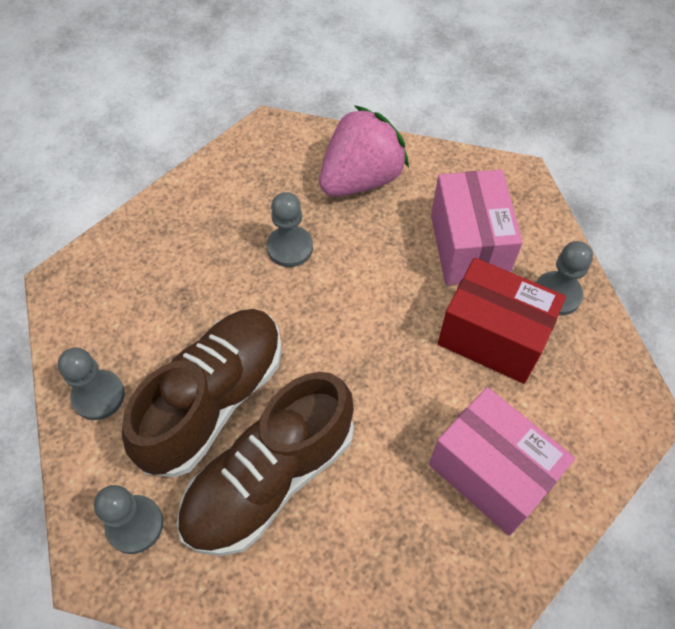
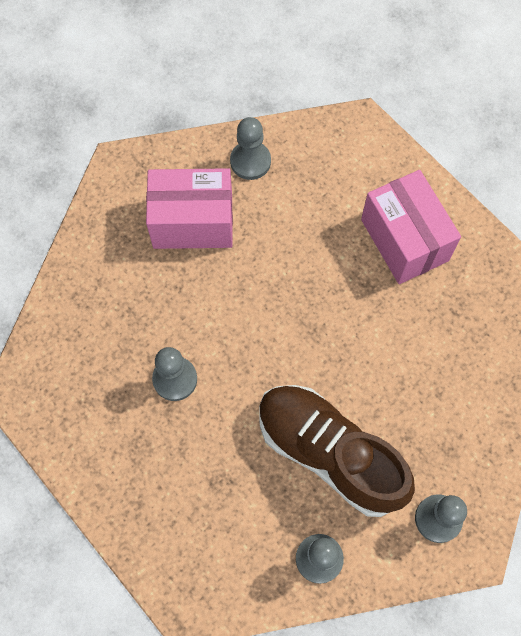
camera: 85 degrees left, 10 degrees up
(269, 478) = (402, 407): brown shoe -> none
(361, 179) = (100, 306): pink strawberry -> none
(491, 473) = (404, 240): pink box -> pink box turned 75 degrees counterclockwise
(492, 337) = (286, 218): red box -> none

